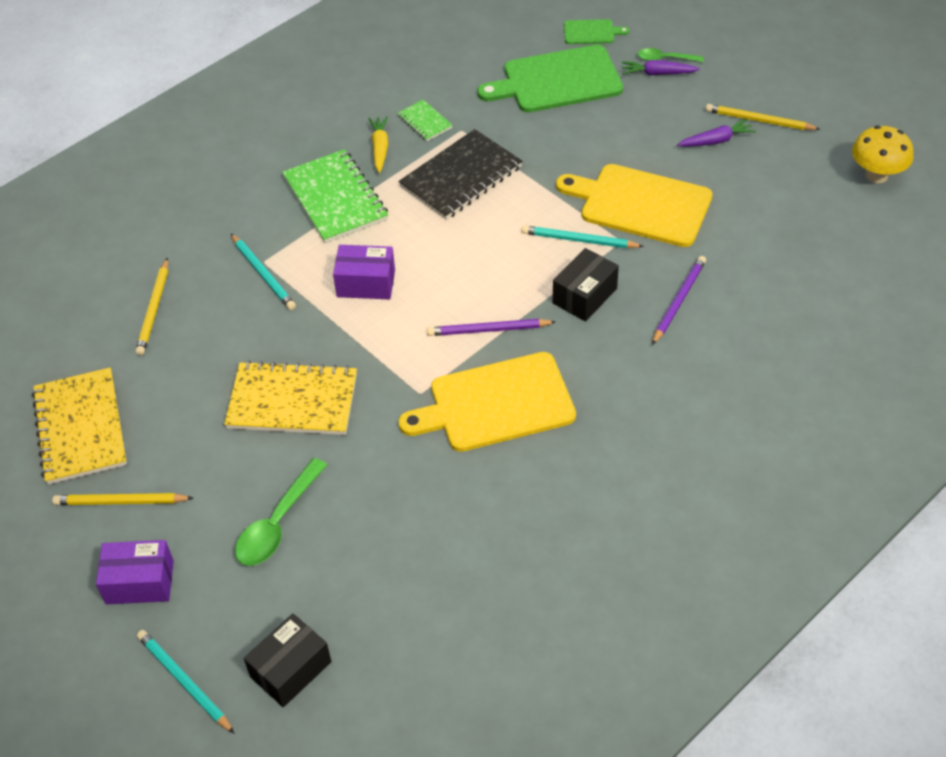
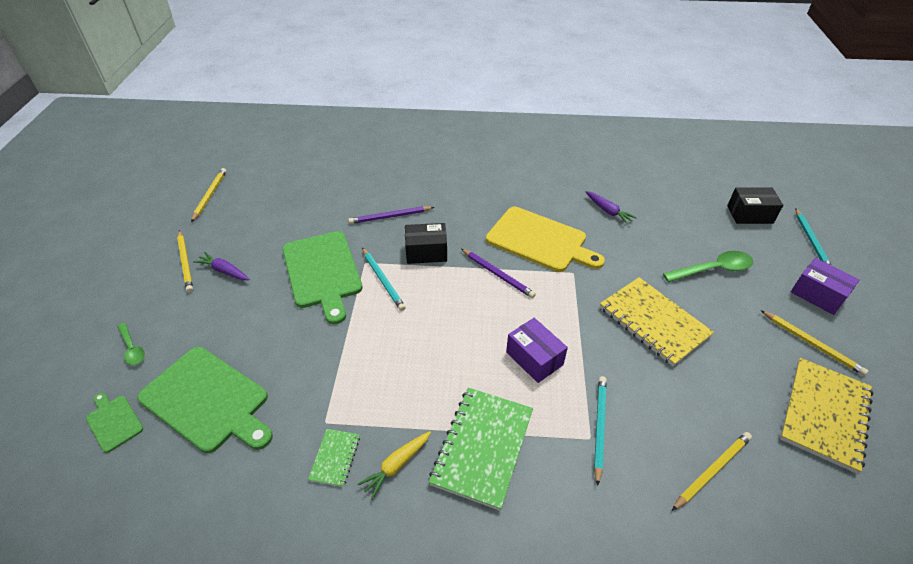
camera: 135 degrees left, 5 degrees down
(461, 177) = (381, 381): black notebook -> none
(640, 204) = (322, 272): yellow cutting board -> green cutting board
(657, 73) = (157, 342): purple carrot -> purple carrot (608, 211)
(876, 175) = (210, 195): yellow mushroom -> yellow pencil

